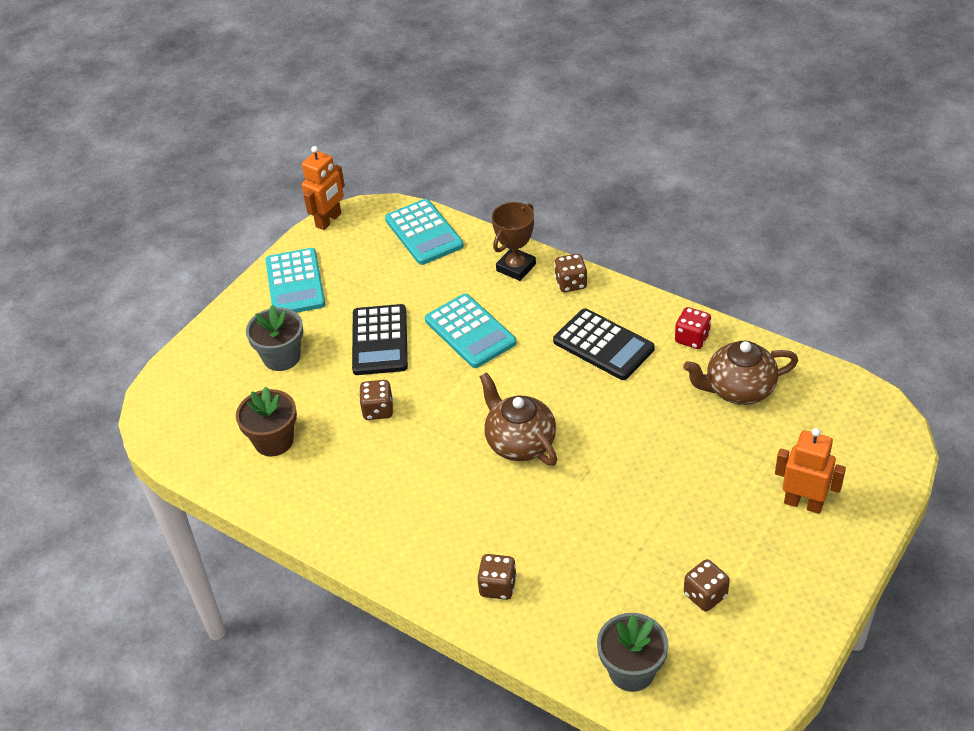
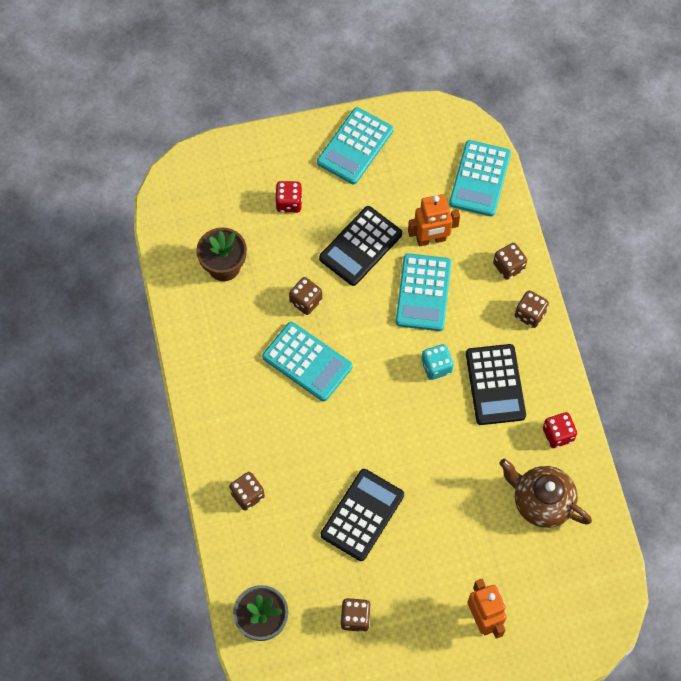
camera: 40 degrees right, 20 degrees up
(281, 357) = (289, 203): grey flower pot -> red dice
(329, 220) = (429, 109): orange robot -> orange robot (431, 239)
(431, 449) = (307, 362): none -> turquoise calculator
(516, 267) = (508, 266): brown trophy -> brown dice
(520, 442) = (364, 408): brown teapot -> none
(542, 369) = (436, 367): none -> turquoise dice
(614, 516) = (362, 515): none -> black calculator

